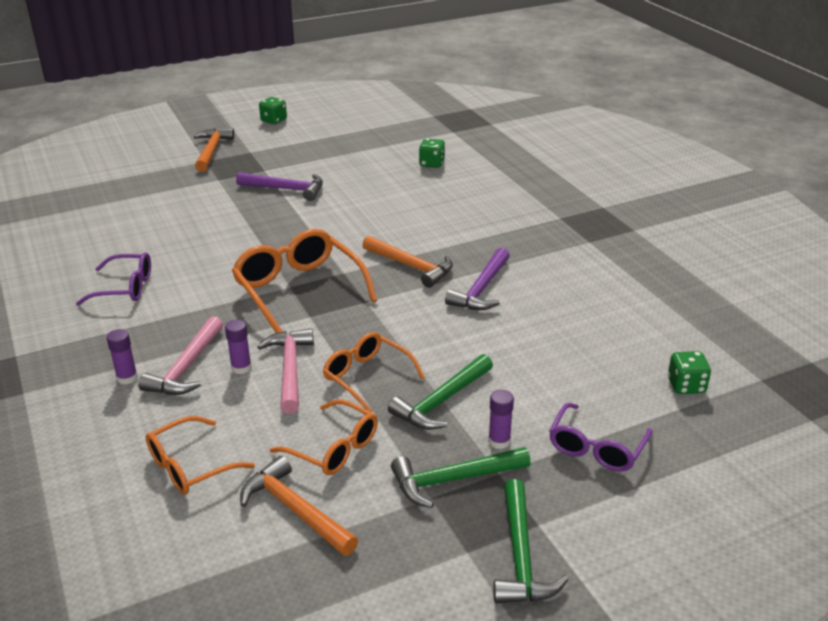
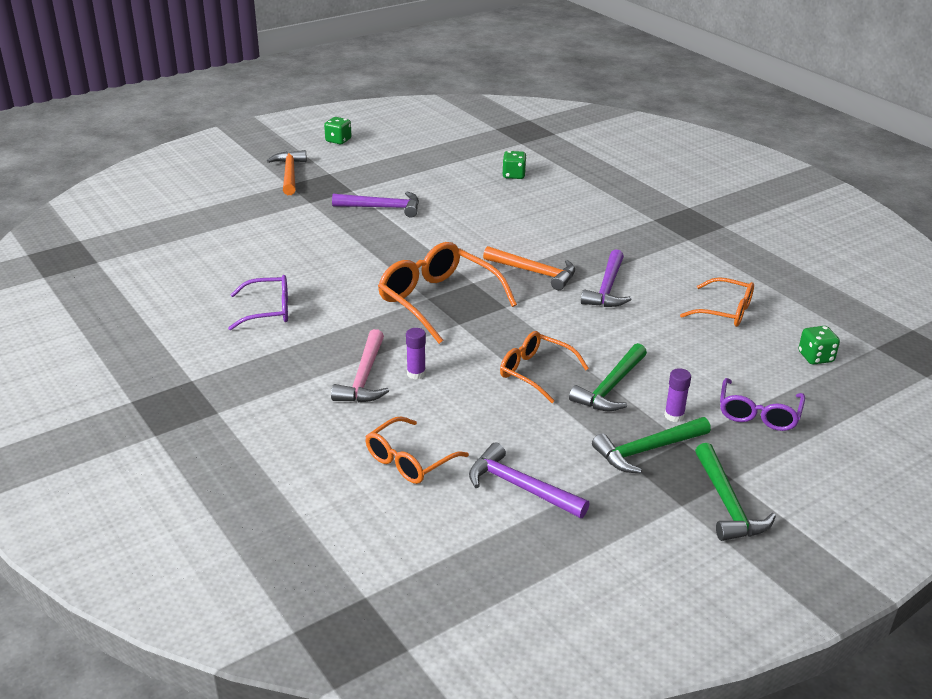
camera: 10 degrees left, 0 degrees up
(127, 378) = (312, 391): purple glue stick -> none
(290, 369) = (462, 371): pink hammer -> none
(295, 510) = (520, 487): orange hammer -> purple hammer
(334, 448) = (532, 434): orange glasses -> orange glasses (725, 311)

